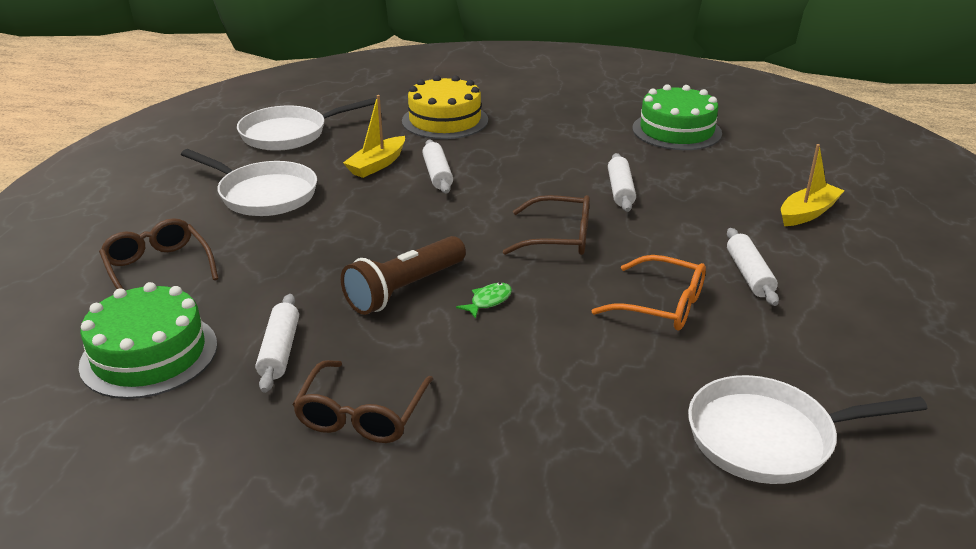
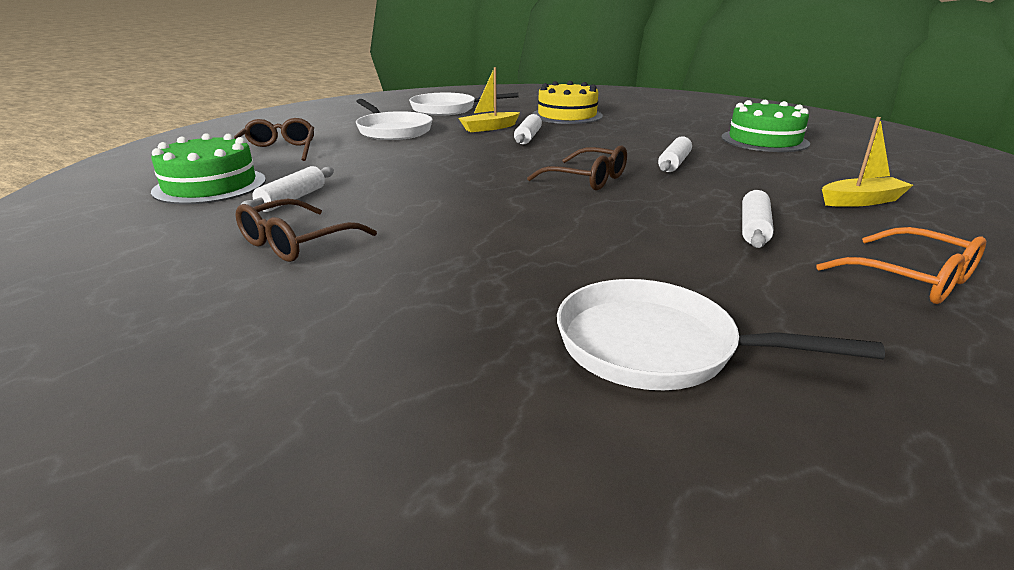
camera: 25 degrees right, 5 degrees down
(404, 289) = (425, 186): brown flashlight -> none
(488, 301) = (482, 202): green fish -> none
(661, 305) = (638, 231): orange glasses -> orange glasses (911, 279)

